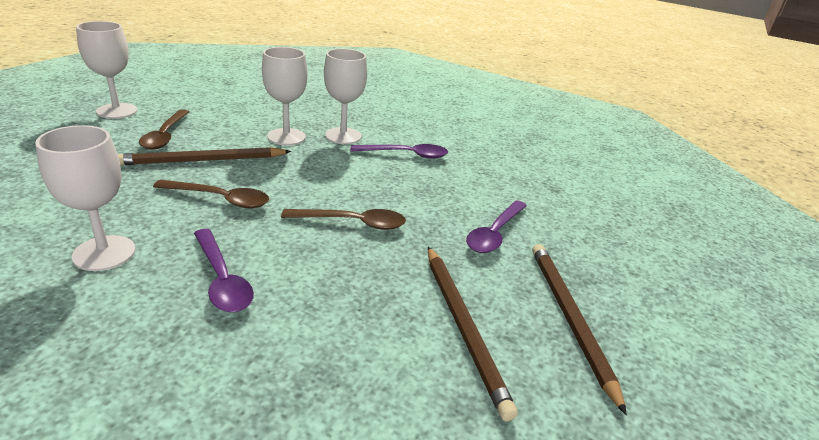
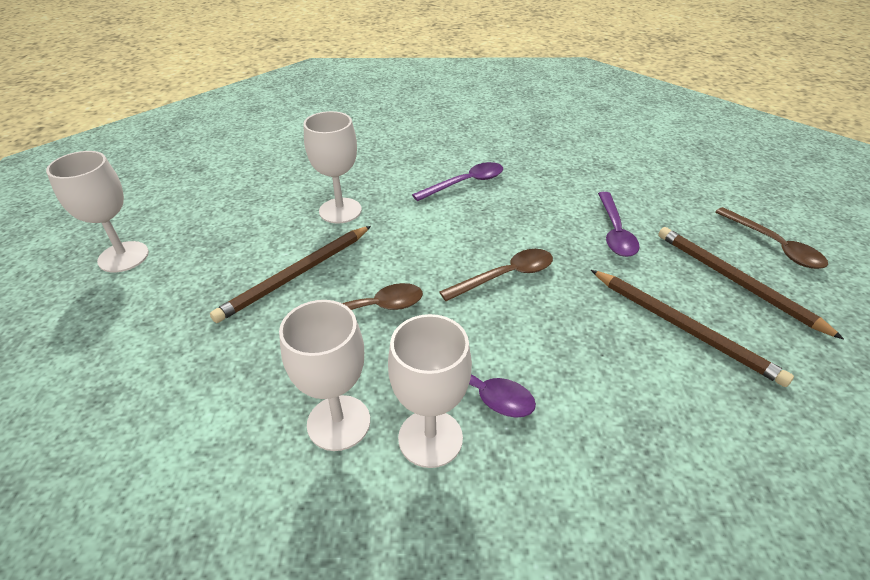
camera: 25 degrees left, 10 degrees up
(165, 135) = (219, 263): brown spoon -> brown spoon (773, 245)
(343, 136) = (389, 186): white goblet -> white goblet (430, 438)

